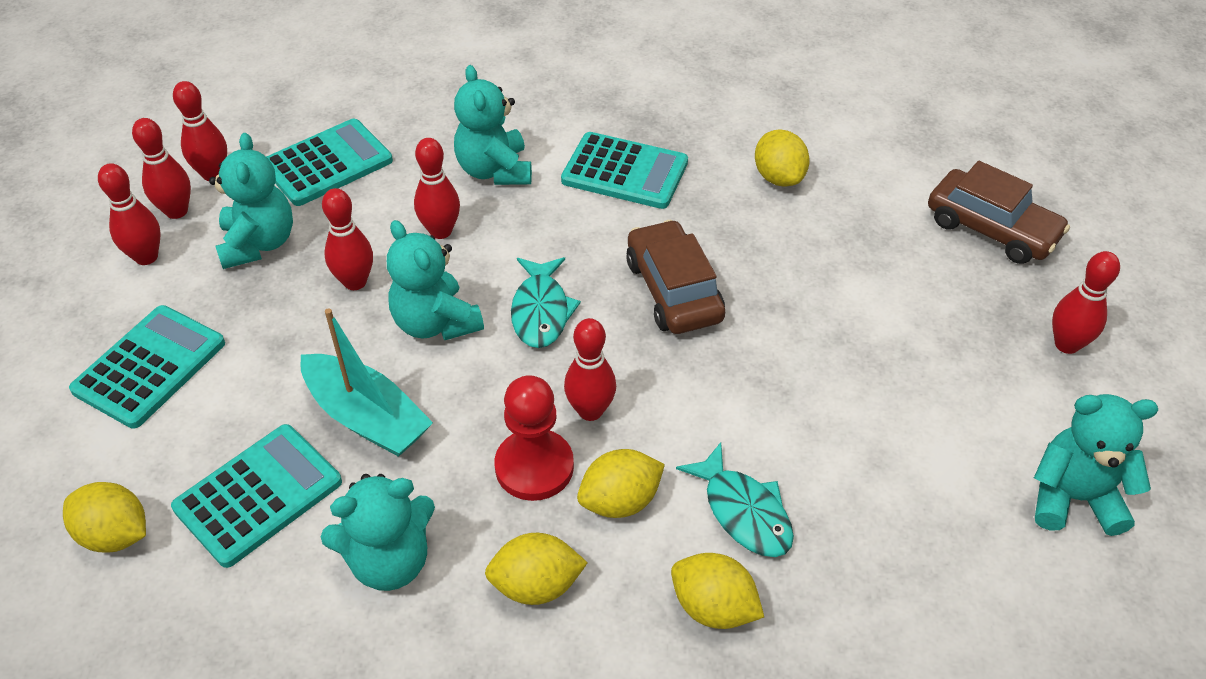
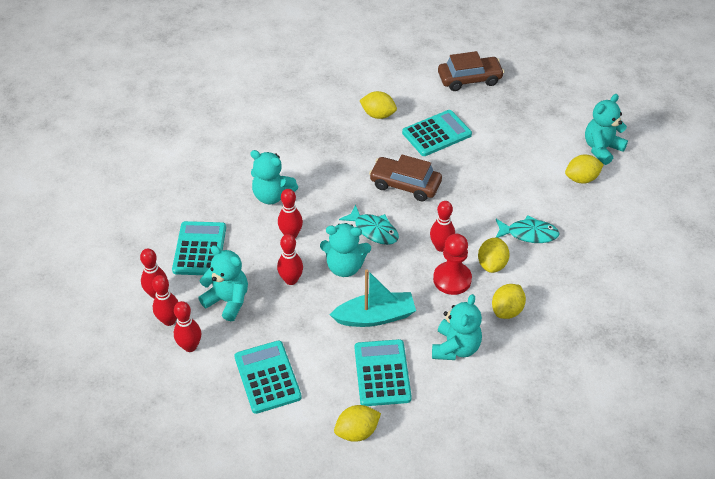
camera: 50 degrees left, 0 degrees up
(625, 172) = (322, 156): turquoise calculator -> turquoise calculator (436, 134)
(713, 607) = (560, 267): yellow lemon -> yellow lemon (581, 179)
(1066, 344) = (540, 102): red bowling pin -> none

